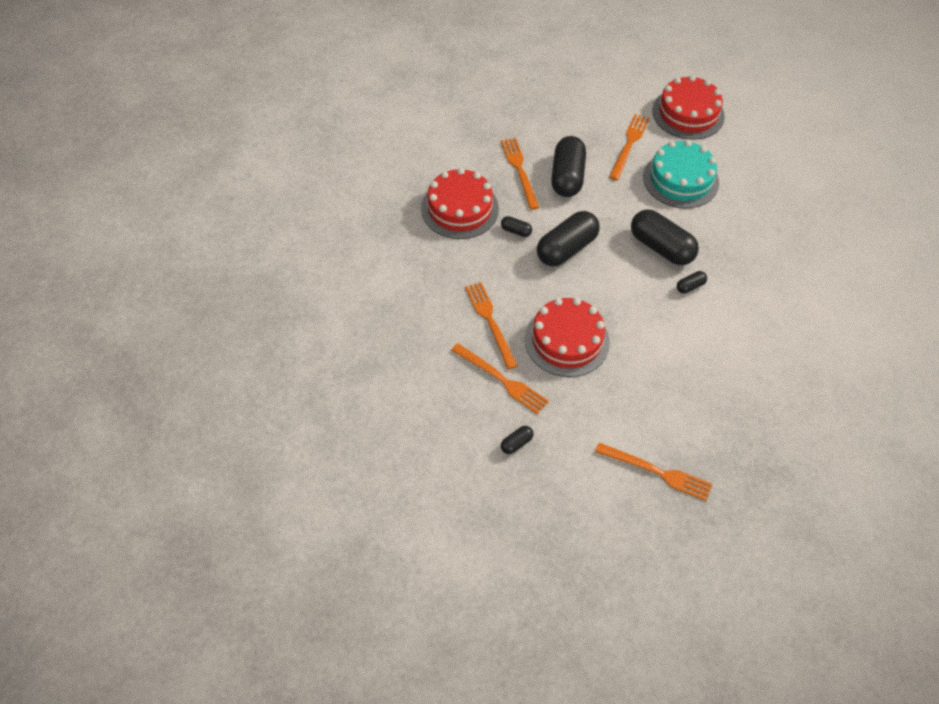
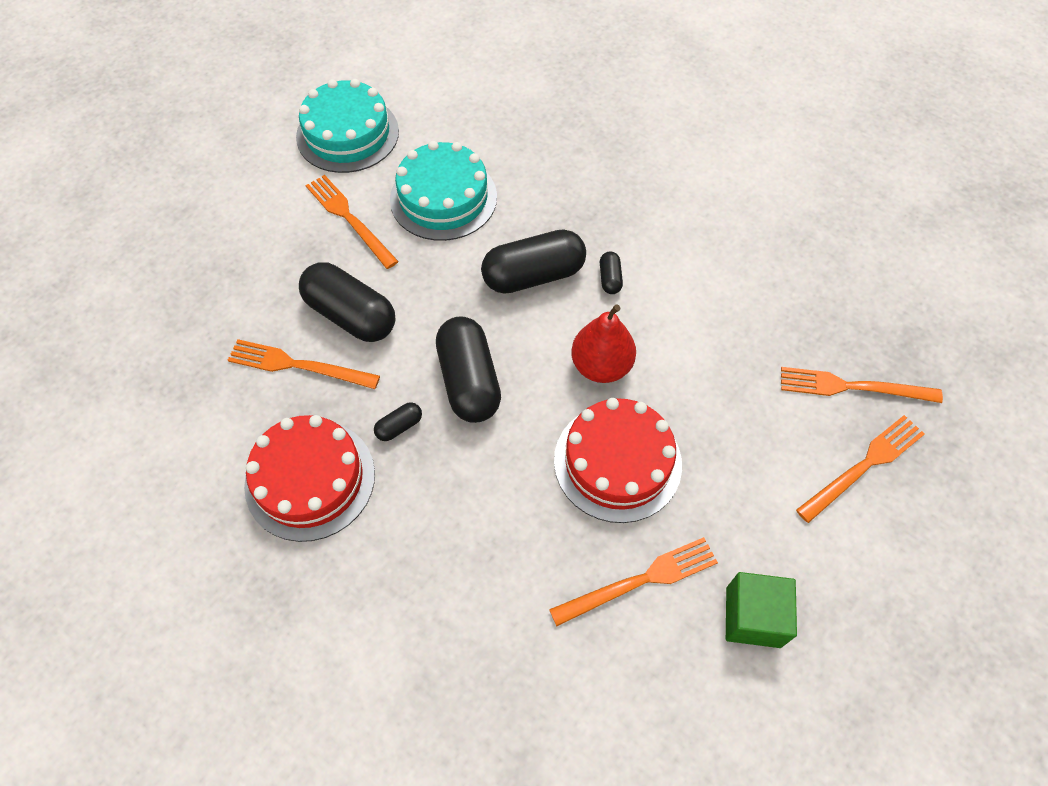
camera: 60 degrees left, 5 degrees up
(490, 322) = (534, 544): orange fork -> orange fork (852, 387)
(516, 443) = (753, 617): black capsule -> green cube
(624, 307) = (601, 366): none -> red pear
(688, 113) = (347, 134): red cake -> turquoise cake

